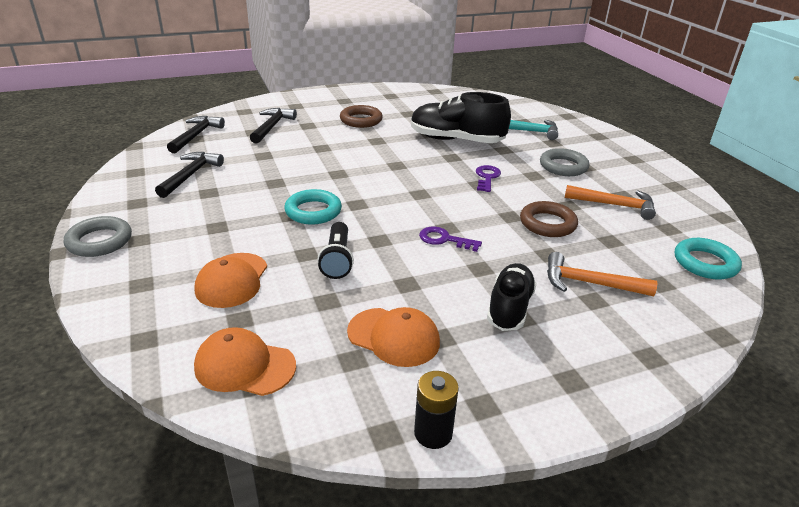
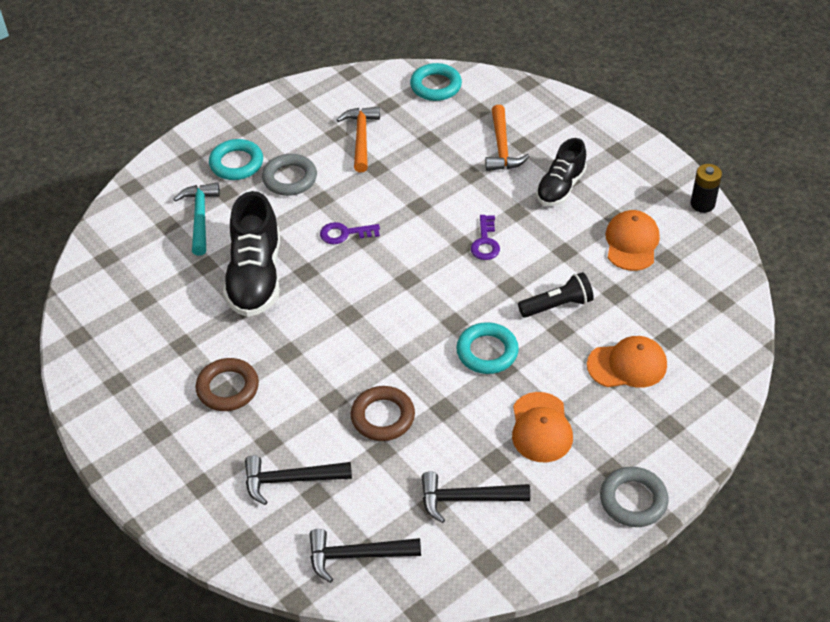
camera: 105 degrees left, 15 degrees up
(244, 366) = (711, 313): orange cap -> orange cap (541, 428)
(509, 308) = (560, 187): black shoe -> black shoe turned 60 degrees counterclockwise
(547, 224) = (420, 179): brown ring -> brown ring (383, 417)
(586, 150) = (236, 163): none -> turquoise ring

